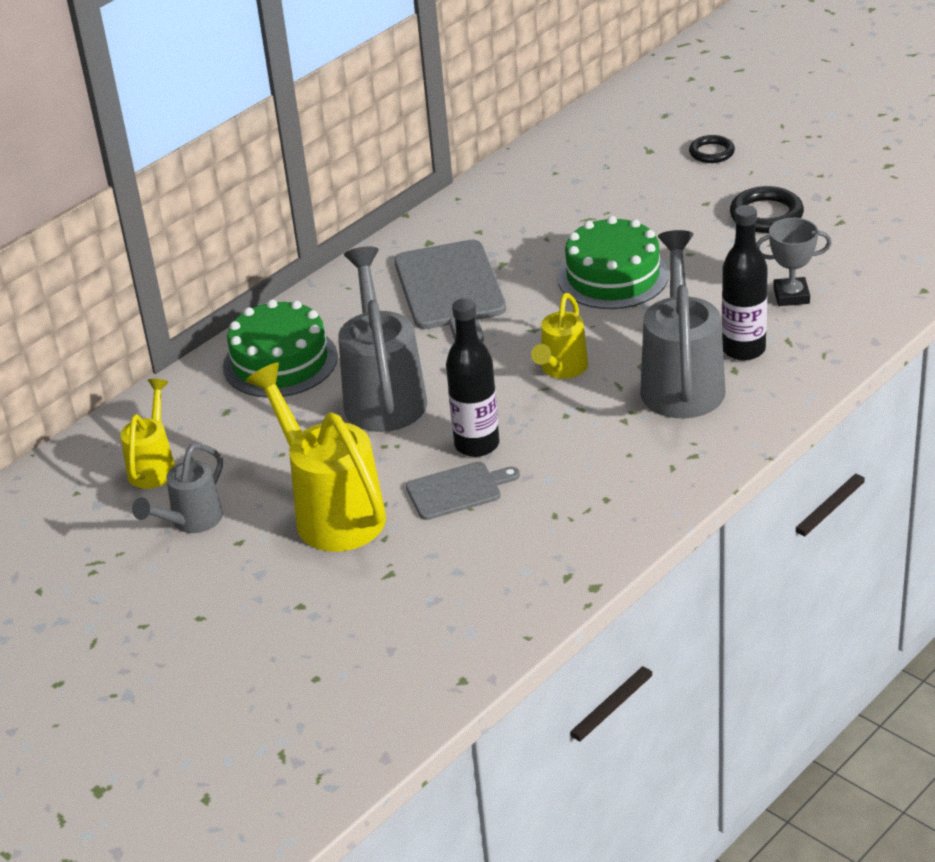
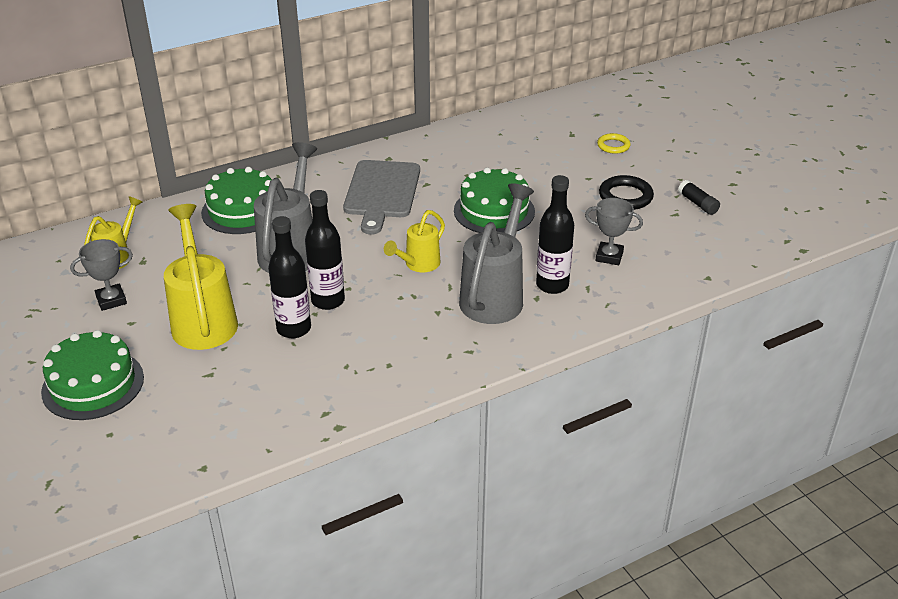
camera: 15 degrees right, 0 degrees up
(190, 522) = (111, 300): grey watering can -> grey trophy
(248, 628) = (93, 384): none -> green cake
(457, 490) = (294, 329): grey cutting board -> black bottle
(711, 152) = (613, 146): black ring -> yellow ring
(860, 201) = (697, 204): none -> black glue stick

